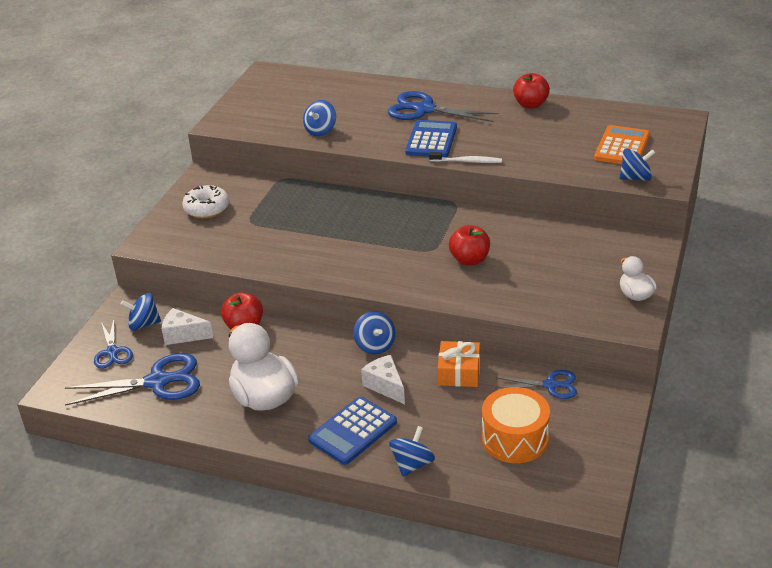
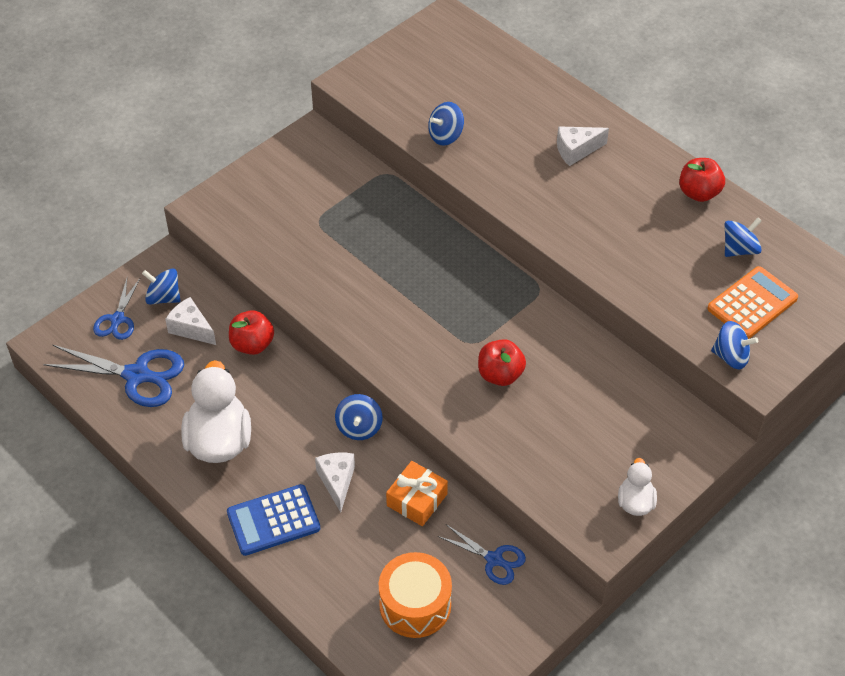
camera: 25 degrees right, 15 degrees up
(207, 209) = (287, 184): white donut -> none
(412, 464) = (302, 585): blue spinning top -> blue spinning top (739, 249)
(424, 110) = (576, 150): blue scissors -> white cheese
(431, 140) = (552, 201): blue calculator -> none
(467, 161) = (567, 250): white toothbrush -> none

